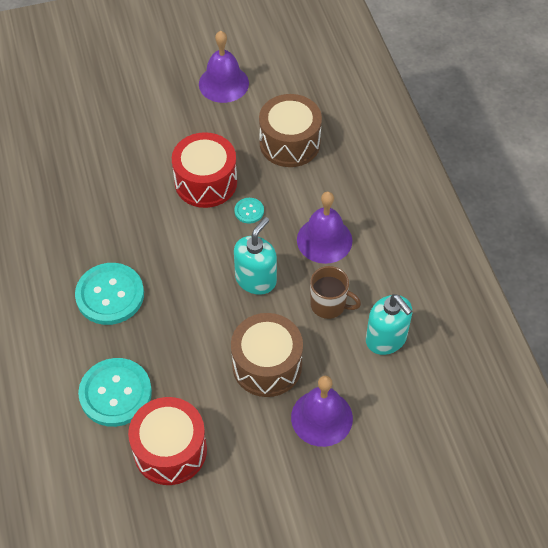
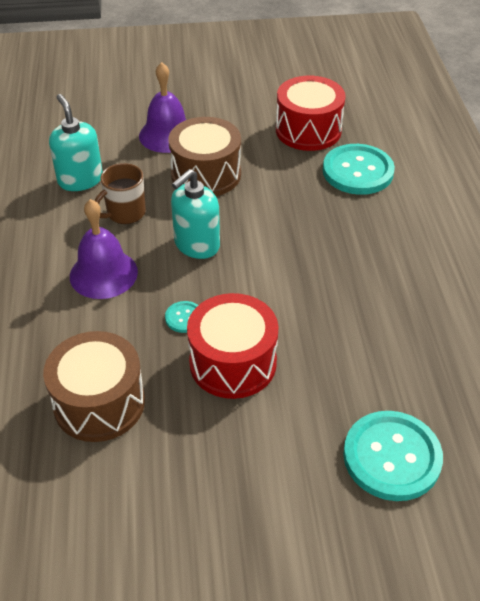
camera: 170 degrees left, 10 degrees down
(110, 295) = (364, 250): turquoise button -> turquoise button (392, 457)
(223, 83) = (171, 527): purple bell -> none
(329, 305) = (125, 213): brown mug -> brown mug turned 75 degrees counterclockwise

